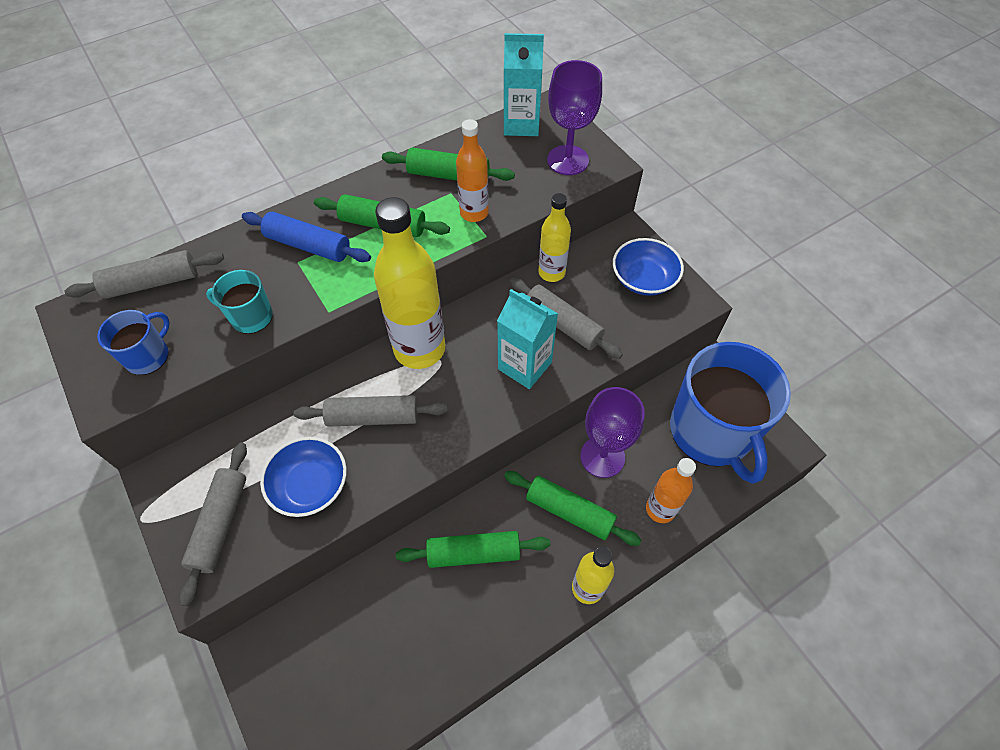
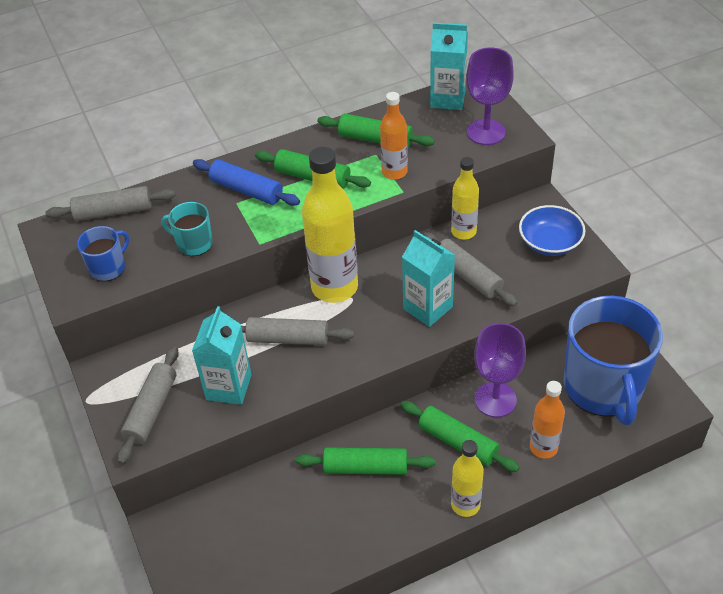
camera: 10 degrees right, 10 degrees down
(310, 485) = (229, 387): blue bowl -> turquoise carton

